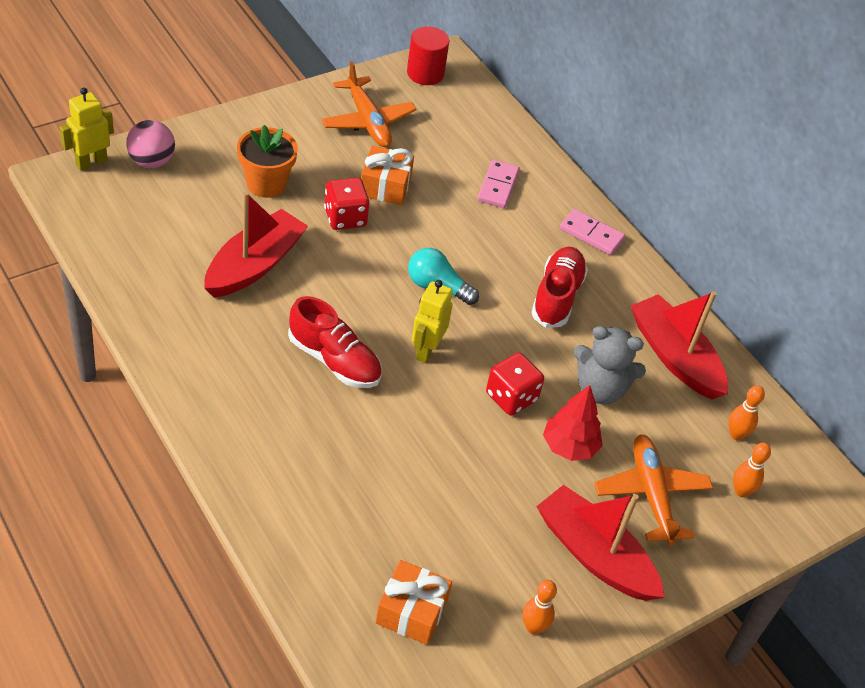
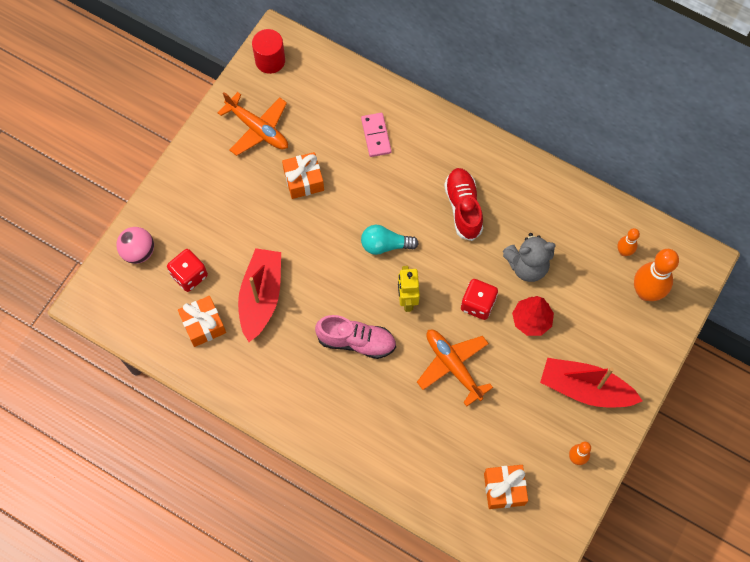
camera: 20 degrees left, 20 degrees up
(91, 162) = (99, 276): yellow robot -> none
(168, 258) = (203, 325): none -> orange gift
(266, 184) = (225, 225): orange flower pot -> none
(334, 360) = (356, 341): red shoe -> pink shoe
(345, 217) = (294, 223): red dice -> red dice (189, 275)
(591, 234) = (457, 141): pink domino -> none
(651, 494) = (596, 326): orange plane -> orange plane (453, 366)
(674, 357) = (559, 213): red boat -> none
(741, 491) = (646, 292): orange bowling pin -> orange bowling pin, size x1.90

